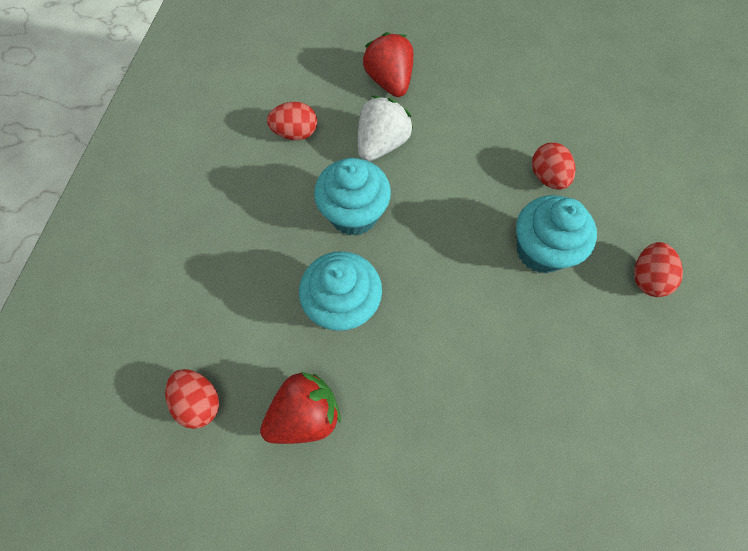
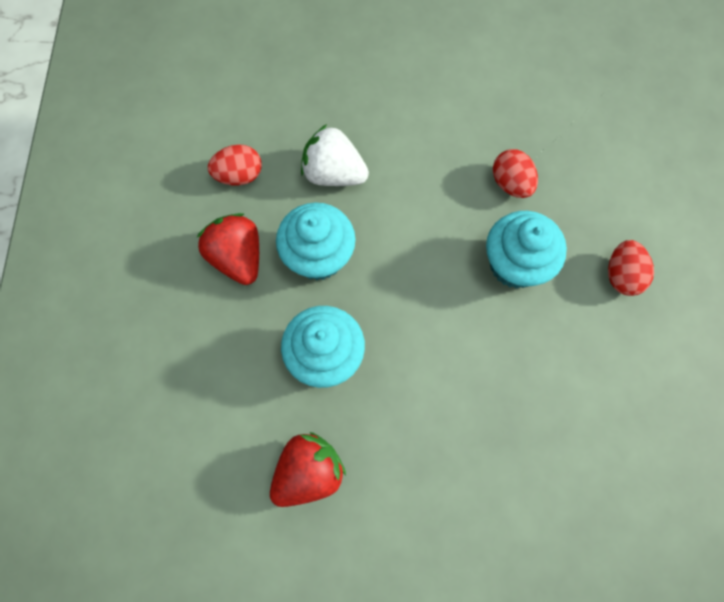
camera: 10 degrees left, 5 degrees up
(199, 401) = (201, 478): red egg -> none
(382, 144) = (333, 173): white strawberry -> white strawberry turned 90 degrees counterclockwise
(389, 81) = (329, 99): red strawberry -> red strawberry (237, 257)

